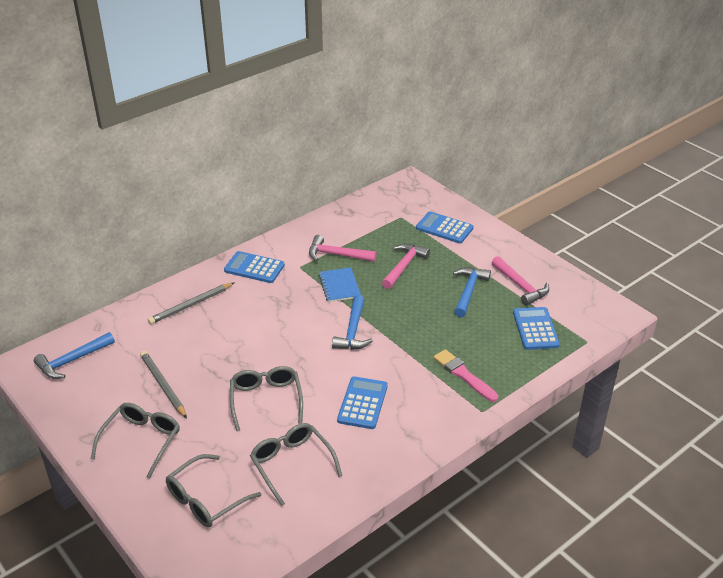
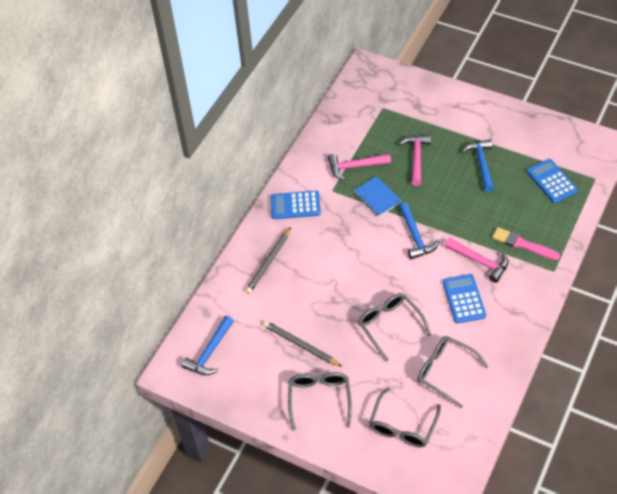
camera: 20 degrees left, 15 degrees up
(444, 228) = (425, 107): blue calculator -> none
(520, 286) = (518, 144): pink hammer -> pink hammer (480, 261)

